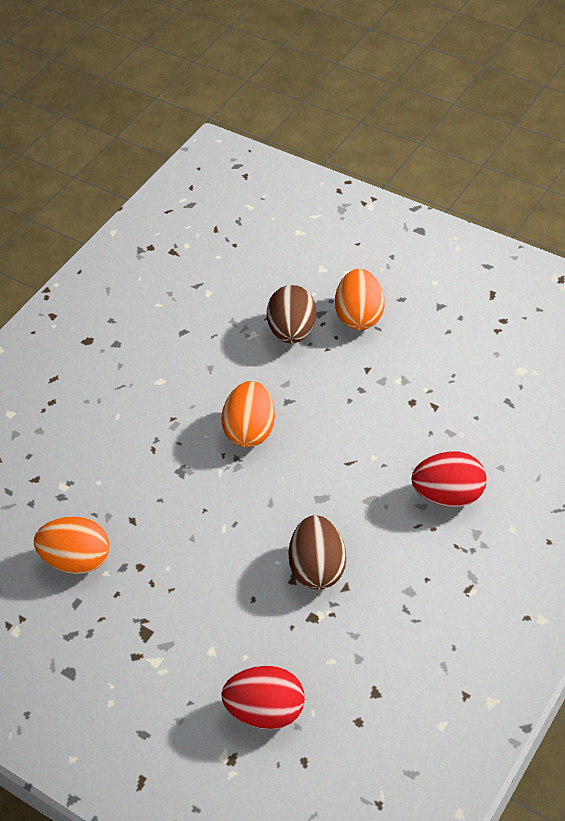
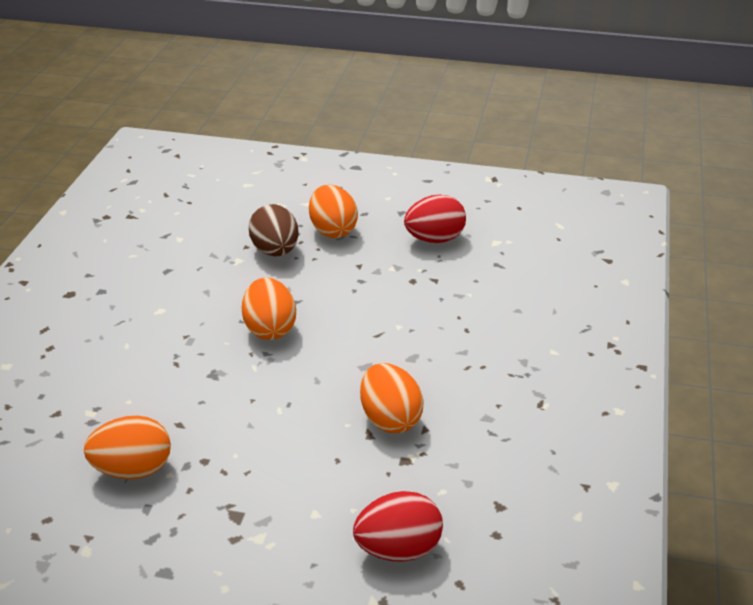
camera: 25 degrees left, 15 degrees down
(318, 567) = (390, 419): brown egg -> orange egg
(448, 495) = (483, 339): red egg -> red egg (434, 239)

